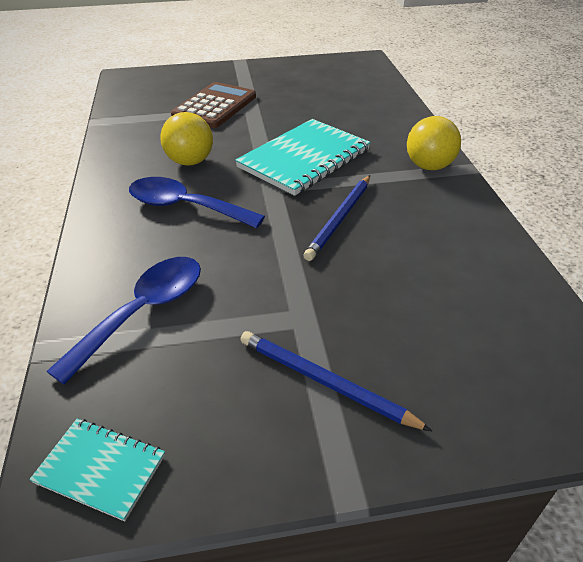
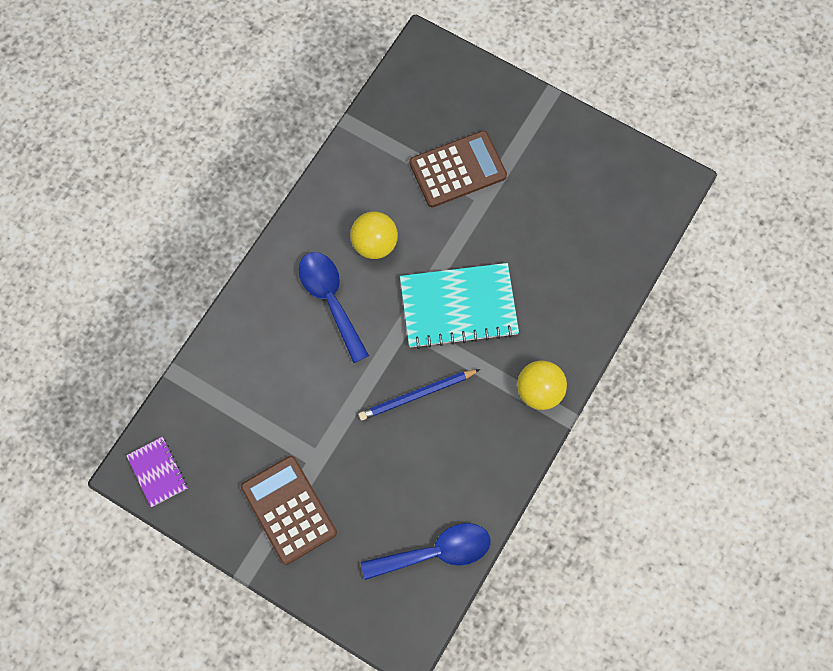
camera: 40 degrees right, 30 degrees up
(100, 469) = (157, 472): turquoise notebook -> purple notebook
(144, 312) = (239, 384): blue spoon -> blue spoon (436, 552)
(324, 382) = (289, 509): blue pencil -> brown calculator

